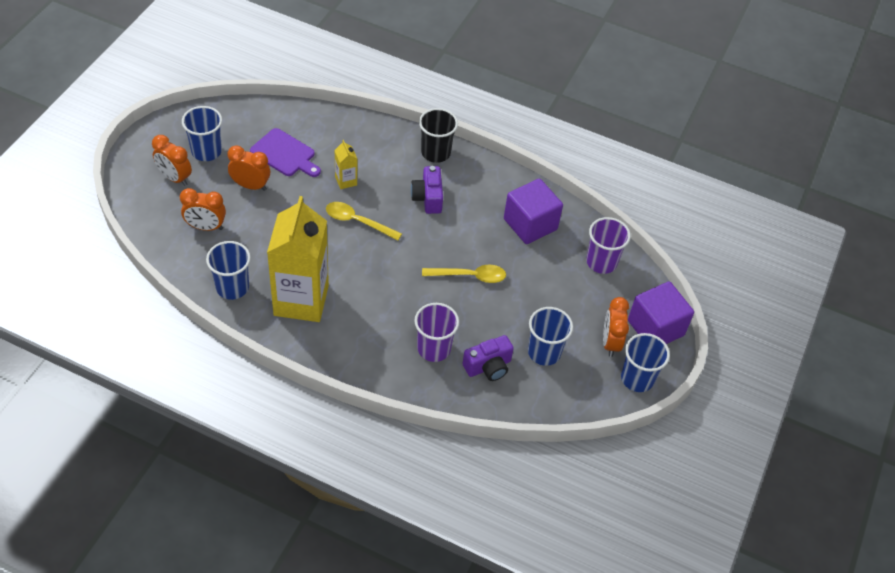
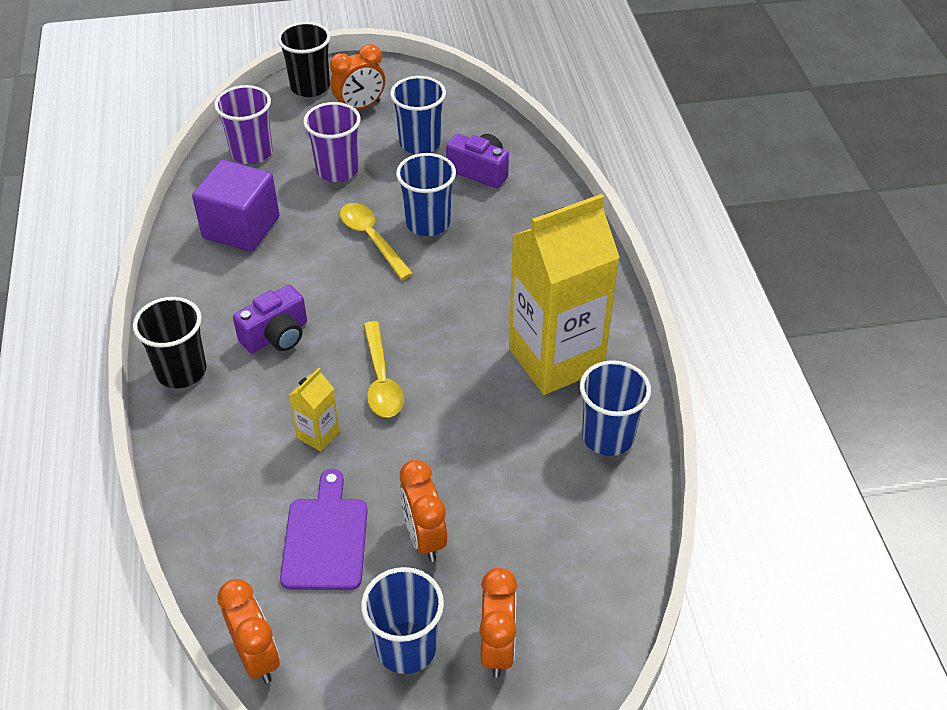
camera: 120 degrees left, 5 degrees down
(206, 227) = (547, 536): orange clock -> orange clock (257, 656)
(434, 348) = (501, 218): purple cup -> purple cup (337, 170)
(637, 378) = (387, 76): blue cup -> blue cup (428, 223)
(655, 328) = (310, 87): purple cube -> black cup

